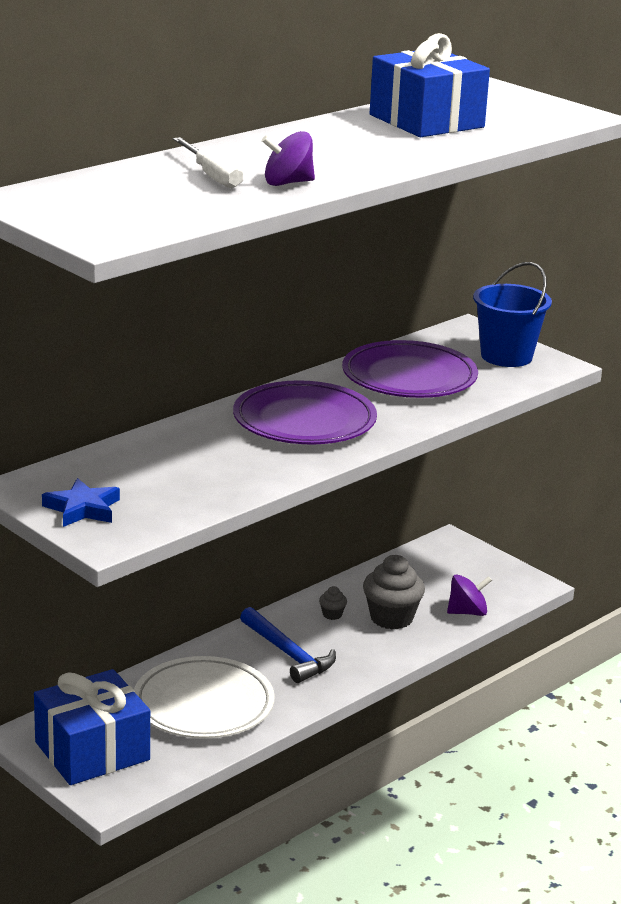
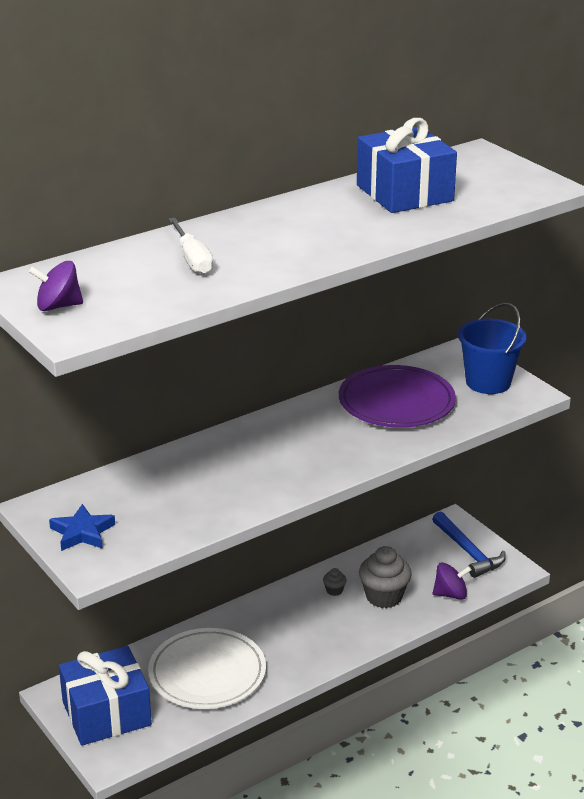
camera: 10 degrees right, 5 degrees up
(287, 183) = (254, 268): purple spinning top -> purple spinning top (58, 306)
(288, 654) = (288, 628): blue hammer -> blue hammer (468, 552)
(304, 421) = (293, 446): purple plate -> none

